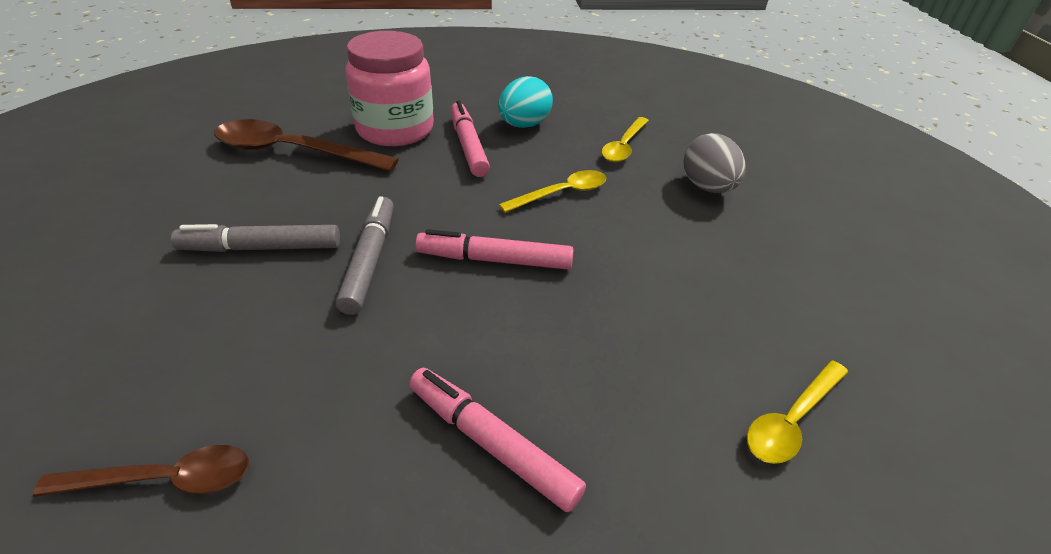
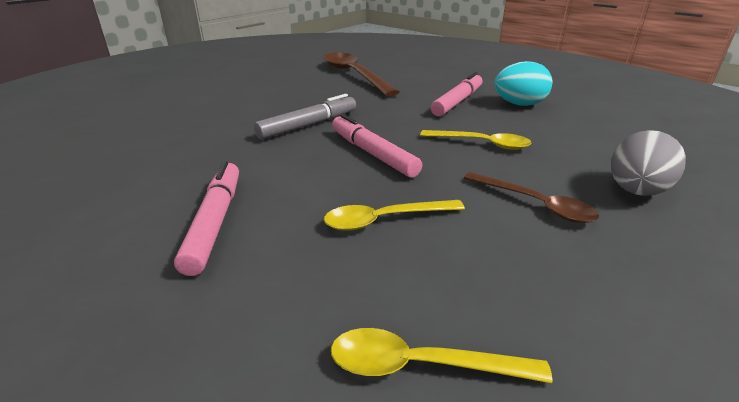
camera: 50 degrees right, 10 degrees down
(164, 479) = (105, 153): brown spoon -> brown spoon (535, 204)
(261, 248) = (274, 102): grey marker -> none
(395, 129) = (425, 82): pink jar -> none
(624, 146) = (589, 140): yellow spoon -> yellow spoon (385, 220)

